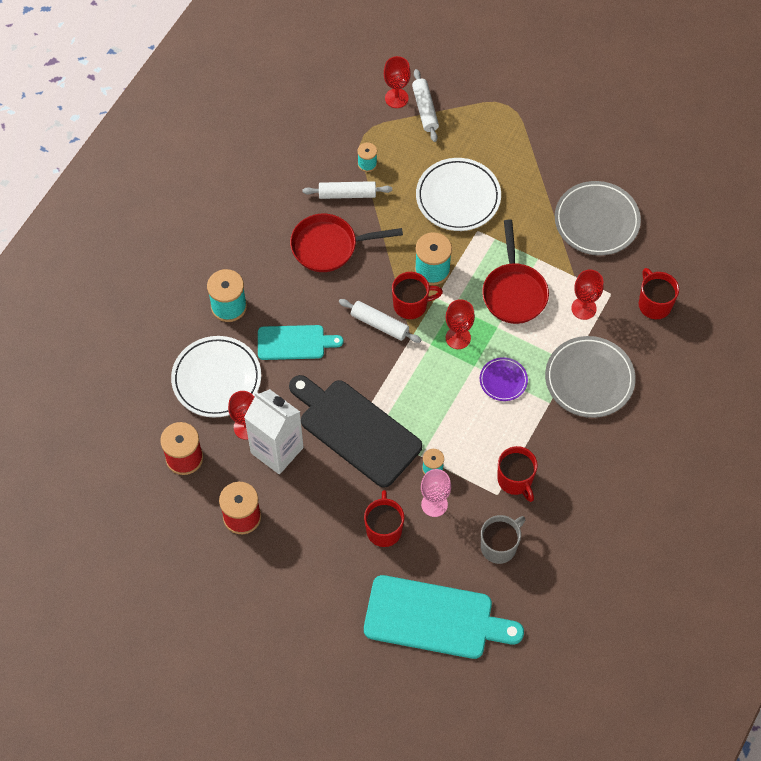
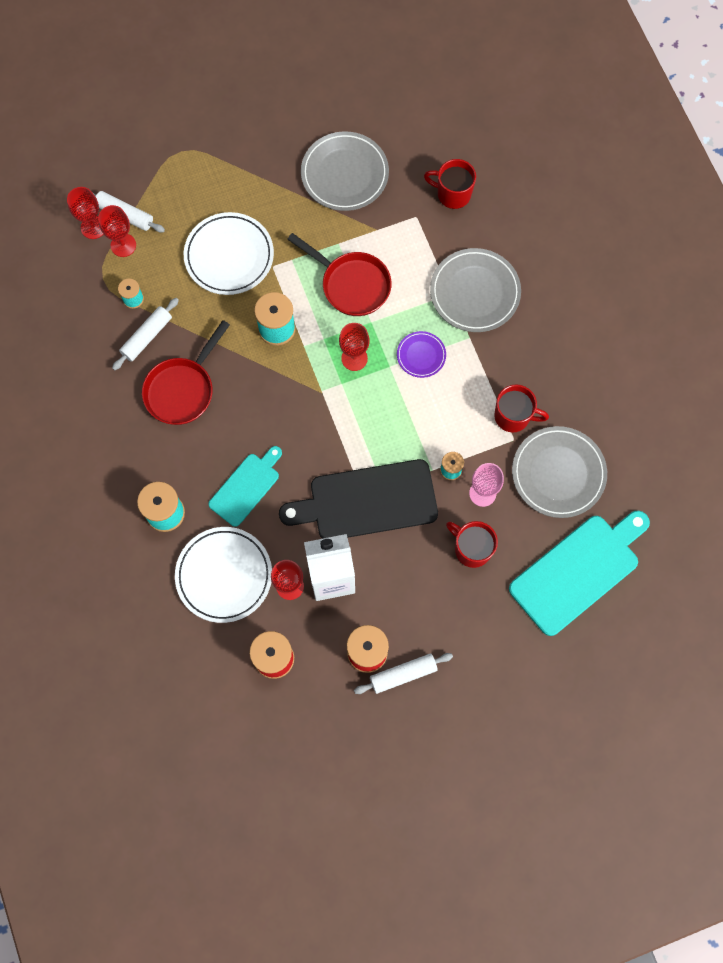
camera: 50 degrees left, 10 degrees up
(379, 324) = (289, 408): white rolling pin -> white rolling pin (403, 674)
(411, 305) = (293, 369): red mug -> none
(499, 546) = (558, 473): grey mug -> grey plate
(583, 308) = (411, 246): red goblet -> red goblet (123, 245)

